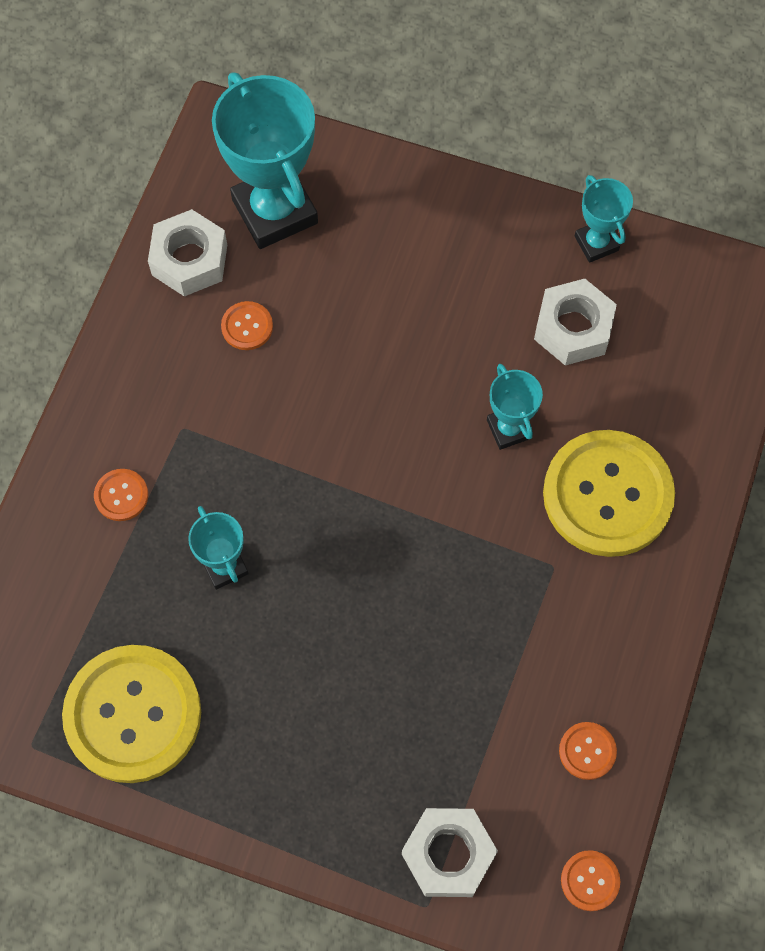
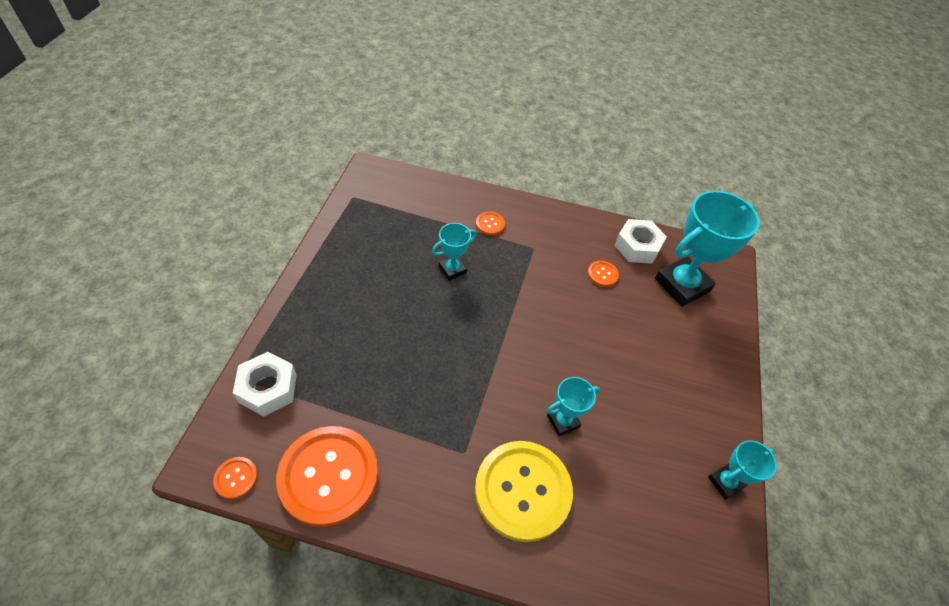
camera: 80 degrees right, 15 degrees down
(133, 714) = (367, 234): yellow button -> none
(573, 328) = (650, 465): white nut -> none
(587, 751) = (328, 476): orange button -> orange button, size x2.41

